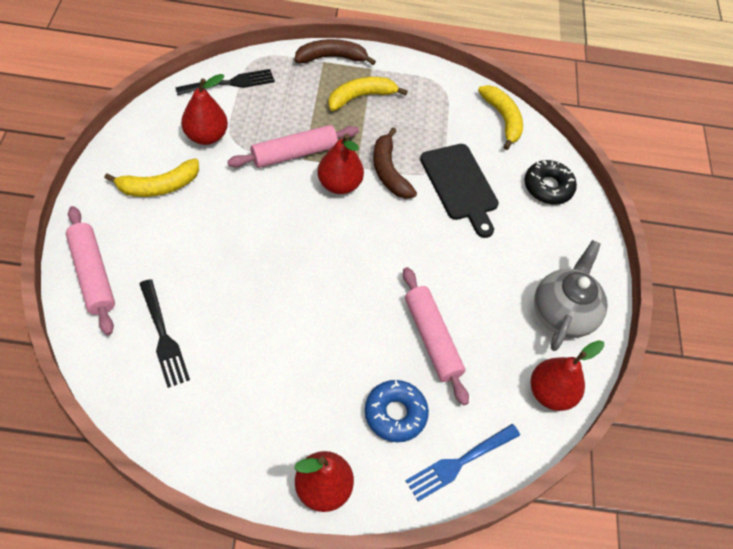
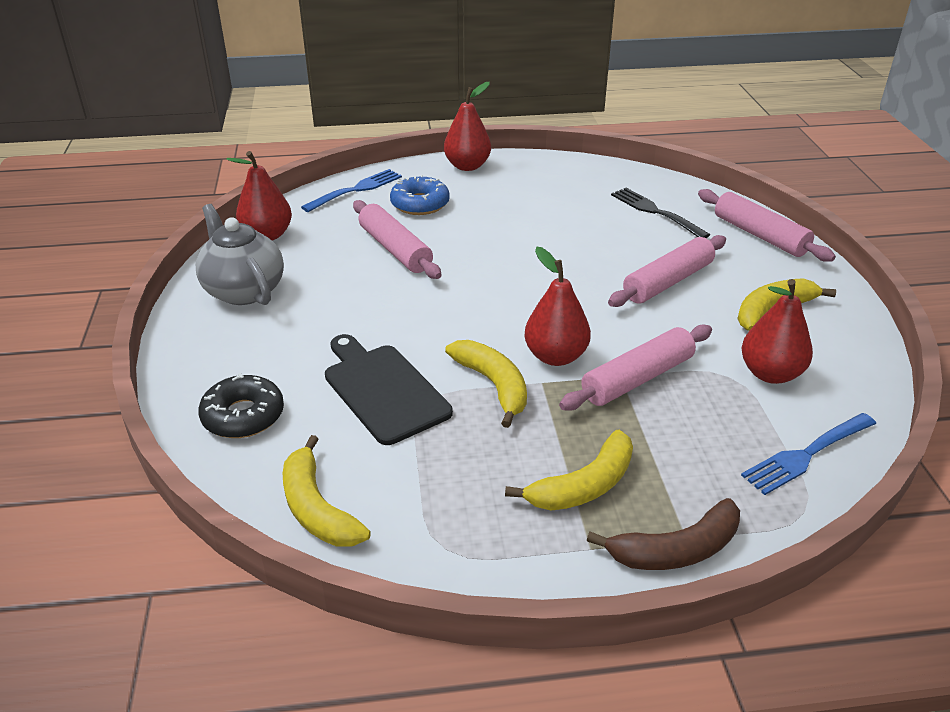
camera: 175 degrees right, 20 degrees down
(216, 236) = (668, 282): none -> pink rolling pin
(230, 83) = (806, 454): black fork -> blue fork
(389, 171) = (493, 385): brown banana -> yellow banana
(562, 313) = (243, 290): grey teapot -> grey teapot turned 135 degrees clockwise

